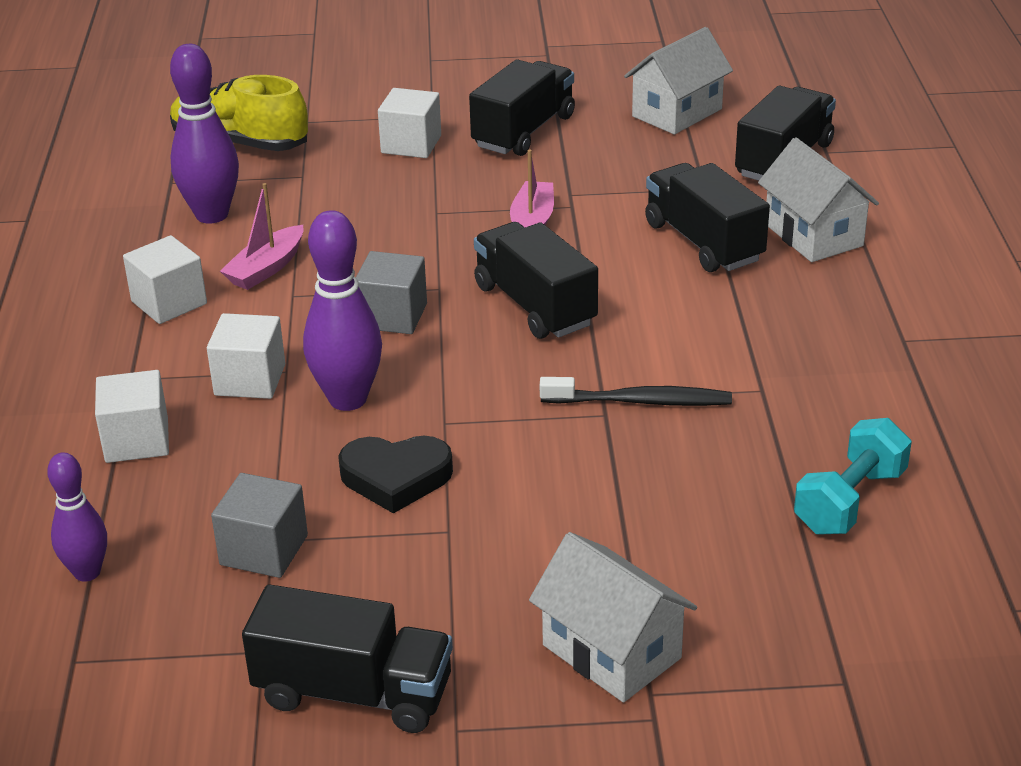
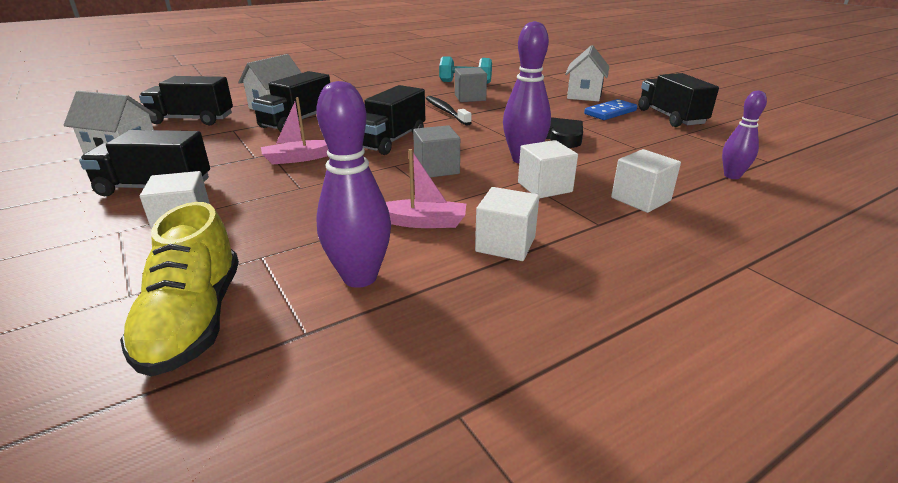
camera: 120 degrees left, 5 degrees down
(264, 550) = (644, 147): grey cube -> grey cube (470, 98)
(458, 617) = (610, 112): none -> blue domino

